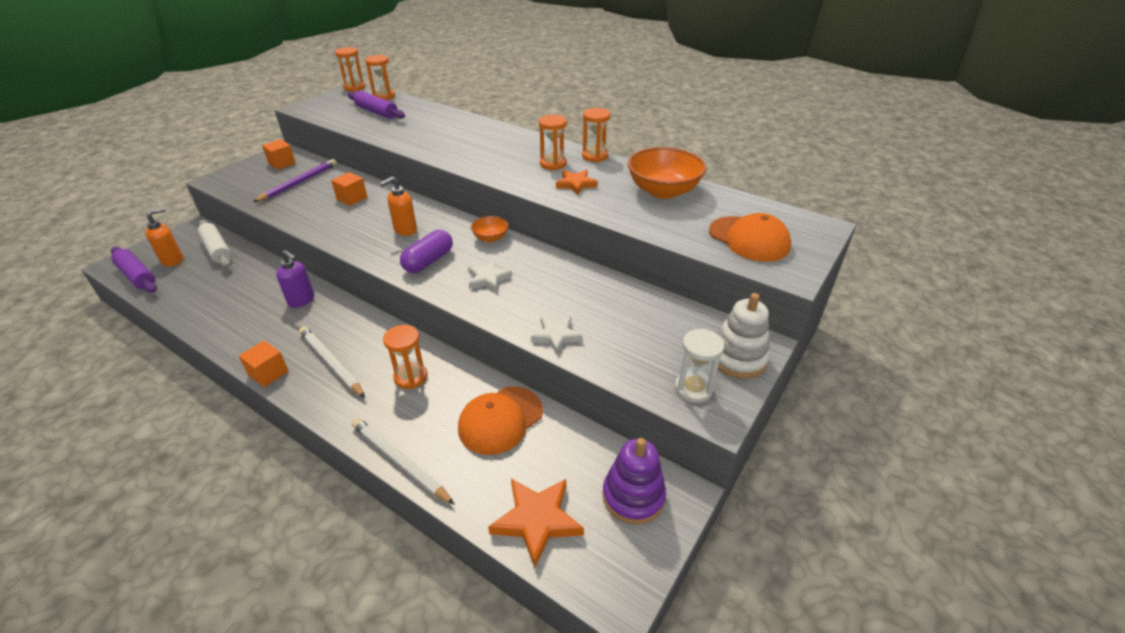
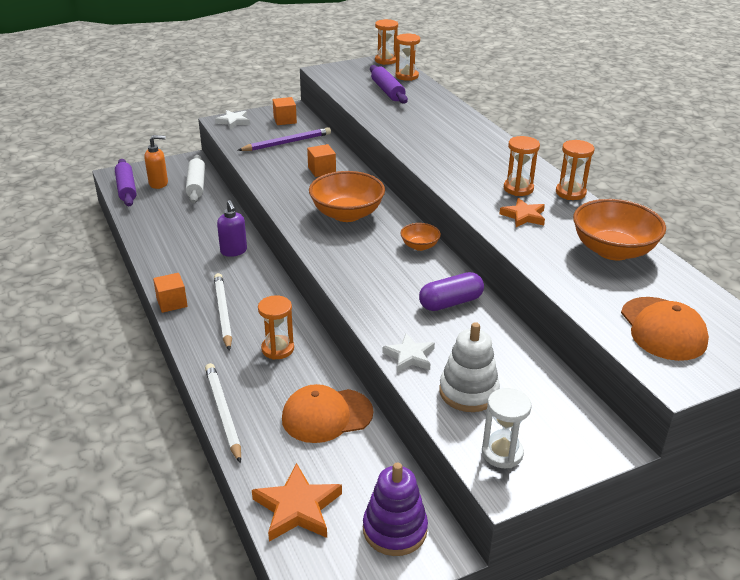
camera: 30 degrees right, 5 degrees down
(405, 230) = (347, 214): orange soap dispenser -> orange bowl
(428, 261) = (347, 249): purple capsule -> purple capsule (450, 303)
(488, 279) = (388, 283): white star -> white star (233, 121)
(737, 358) = (574, 446): white stacking toy -> white stacking toy (468, 392)

